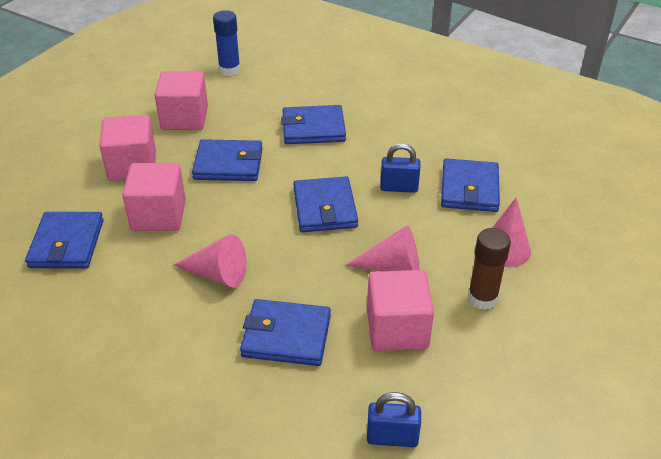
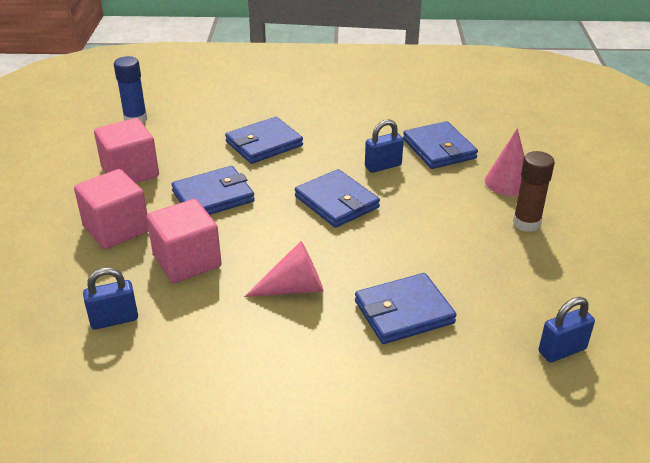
camera: 30 degrees left, 5 degrees down
(67, 244) = (114, 320): blue wallet -> blue padlock
(392, 267) = (437, 226): pink cone -> none
(397, 329) = (486, 270): pink cube -> none

